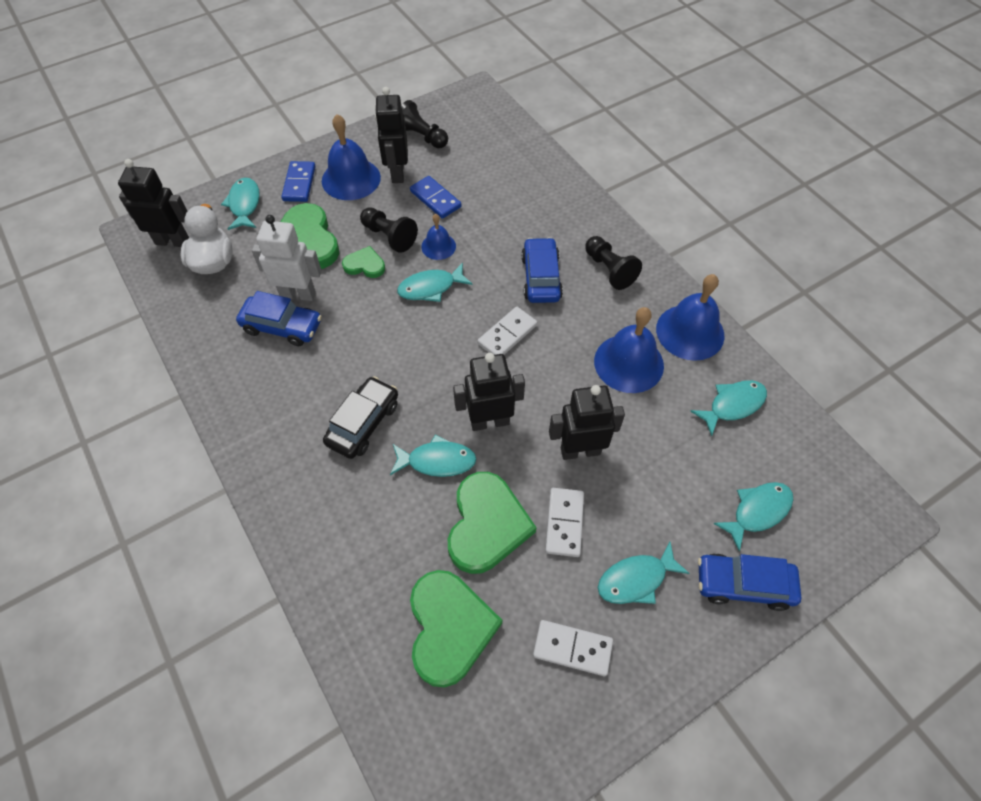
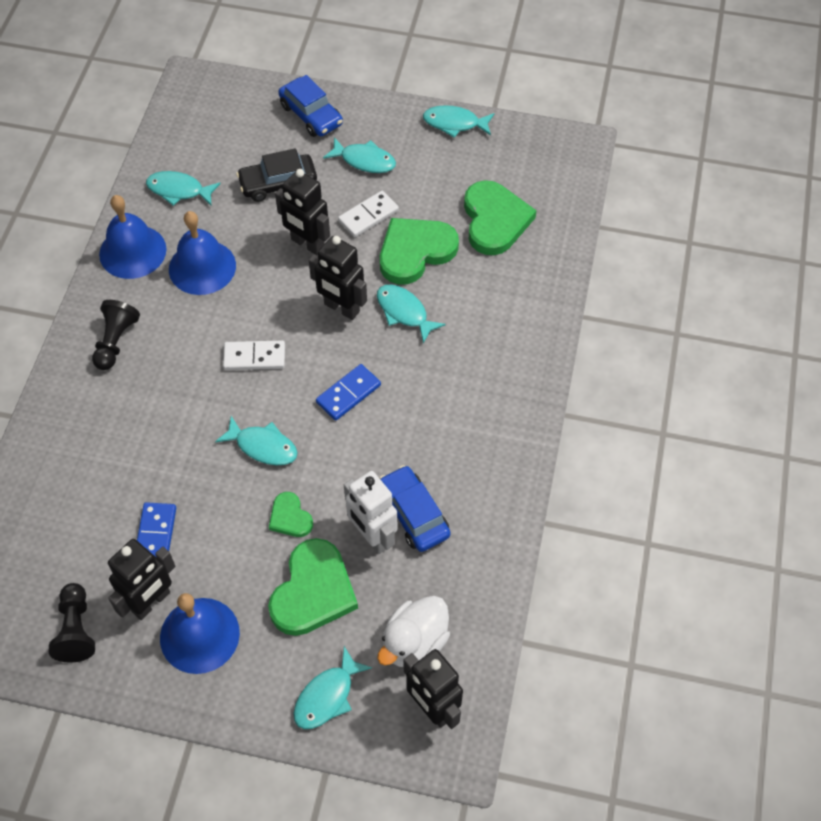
camera: 135 degrees left, 0 degrees up
(299, 183) = (251, 676): blue domino -> blue domino (348, 394)
(363, 423) = (427, 378): black car -> black car (278, 184)
(389, 236) = (239, 530): black pawn -> none
(438, 246) = (211, 481): blue bell -> none
(449, 628) = (494, 220): green heart -> green heart turned 135 degrees clockwise
(541, 277) = (172, 380): blue car -> none
(572, 648) = (438, 161): white domino -> none
(757, 511) = (253, 134): turquoise fish -> turquoise fish (454, 123)

